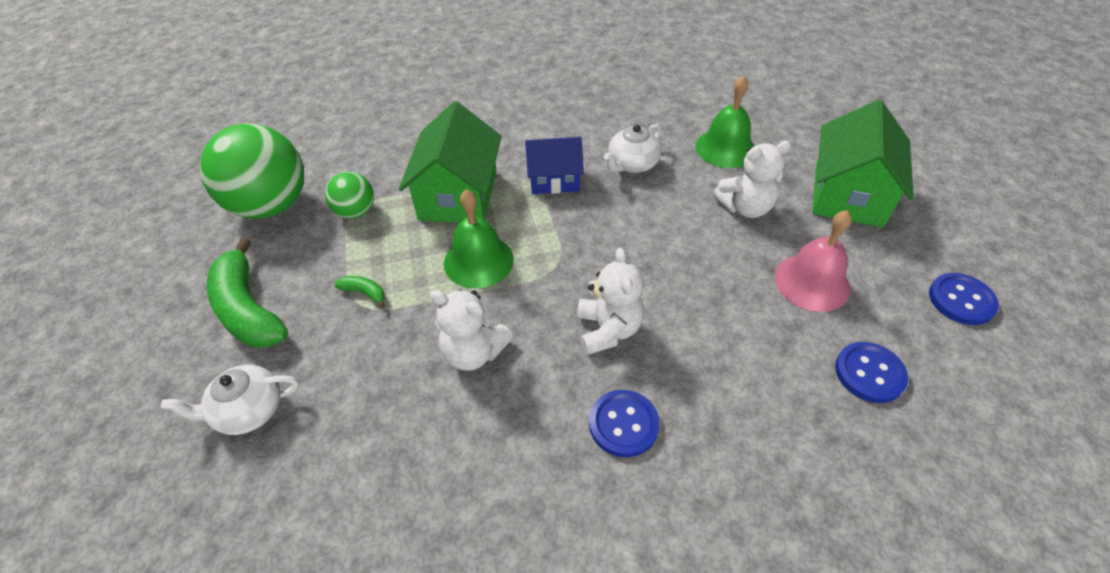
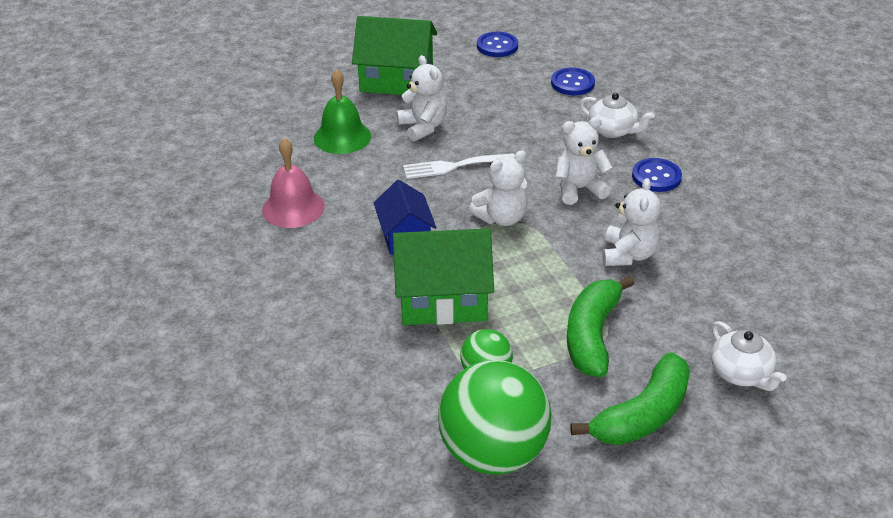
camera: 100 degrees left, 10 degrees down
(365, 293) = (592, 335): green banana -> green banana, size x2.38
(478, 261) = (529, 269): green bell -> none
(567, 251) = (501, 218): none -> white teddy bear
(632, 164) = (374, 189): white teapot -> white teapot (613, 130)
(666, 224) = (454, 166): none -> white fork
(812, 282) = (499, 100): pink bell -> pink bell (293, 208)

